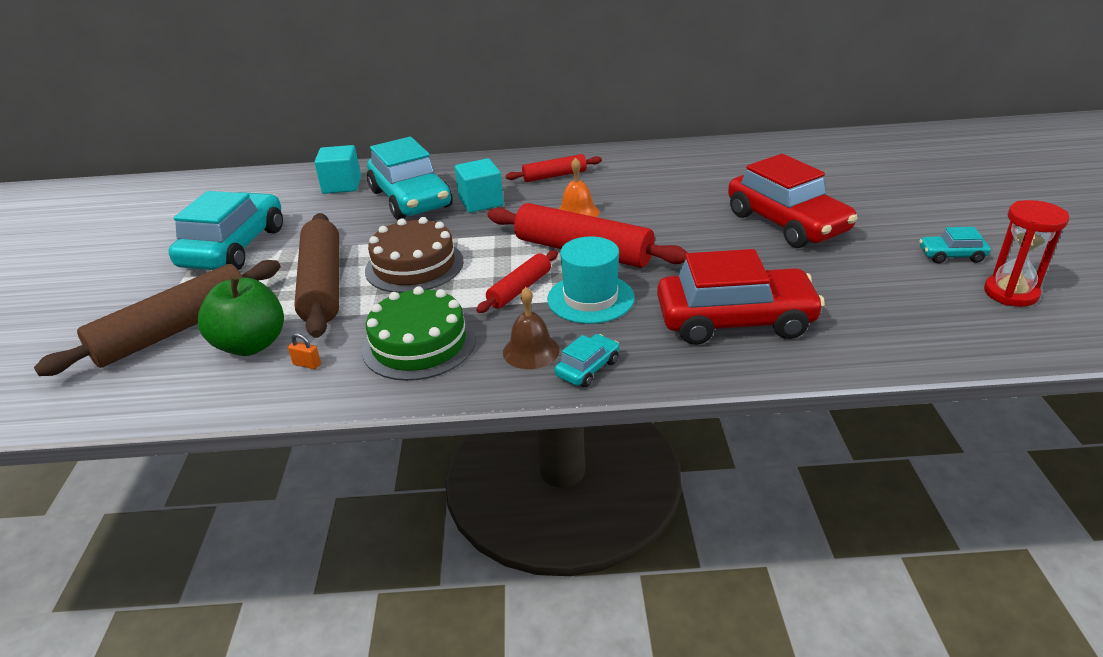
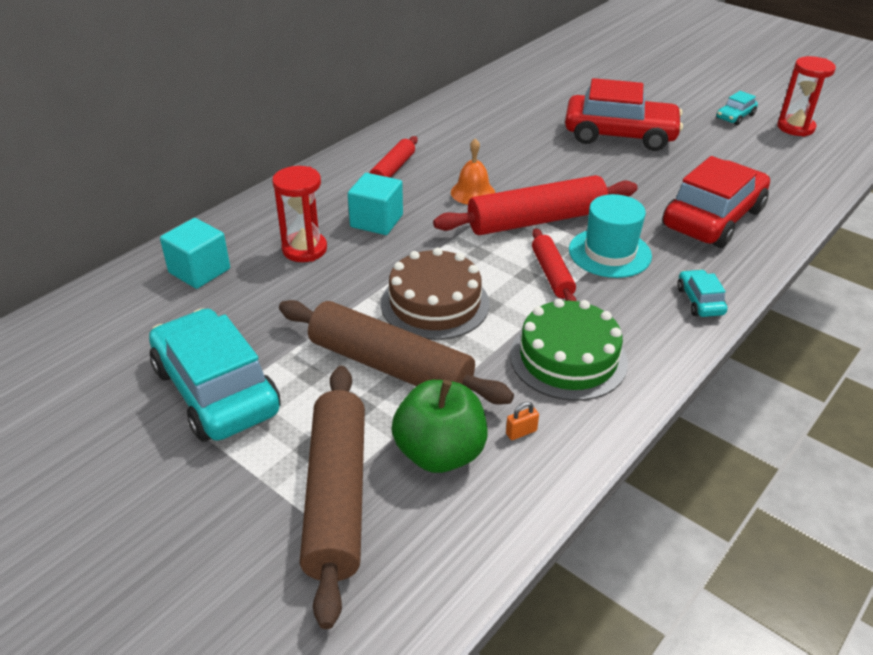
camera: 50 degrees left, 5 degrees up
(411, 199) = (304, 249): turquoise car -> red hourglass
(531, 351) = (647, 312): brown bell -> none

